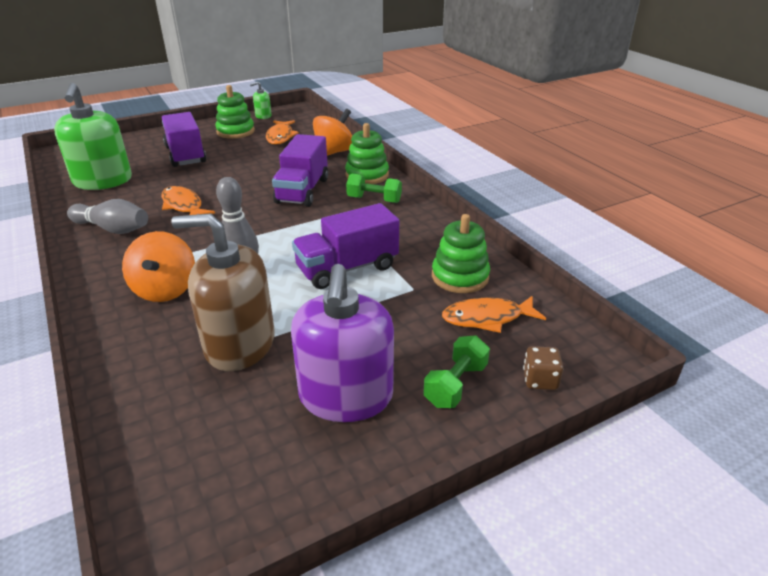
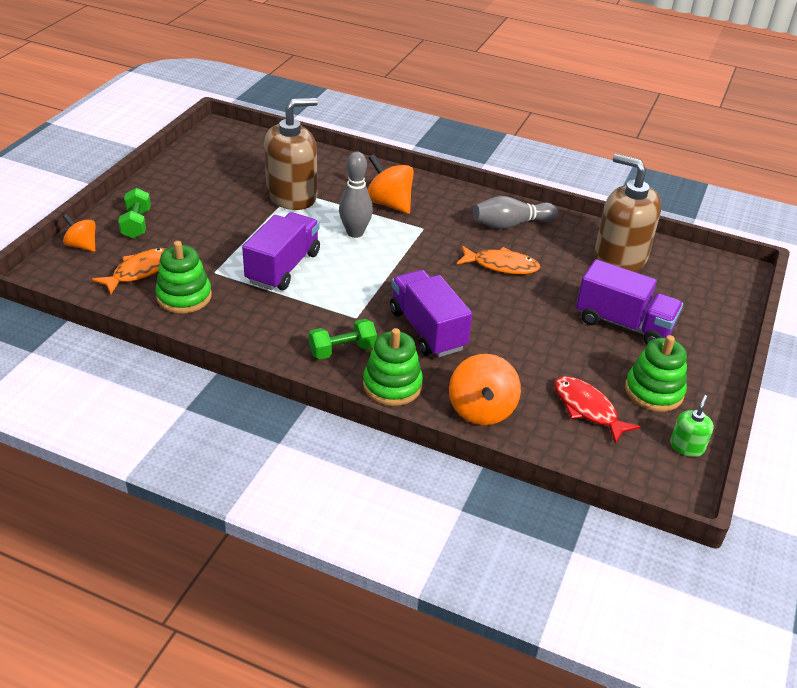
camera: 140 degrees right, 5 degrees up
(103, 181) = (619, 258): green soap dispenser -> brown soap dispenser
(280, 136) = (587, 409): orange fish -> red fish
(346, 396) = (198, 196): purple soap dispenser -> none
(540, 380) = (82, 245): brown dice -> orange spinning top

